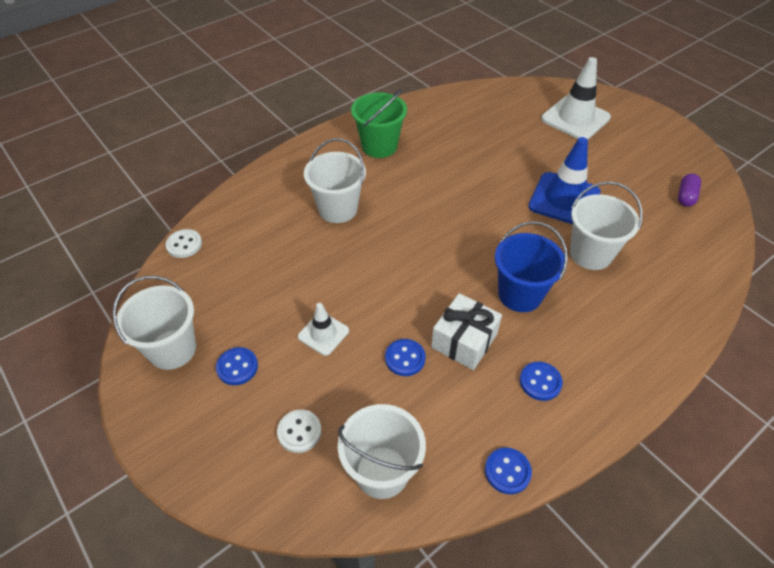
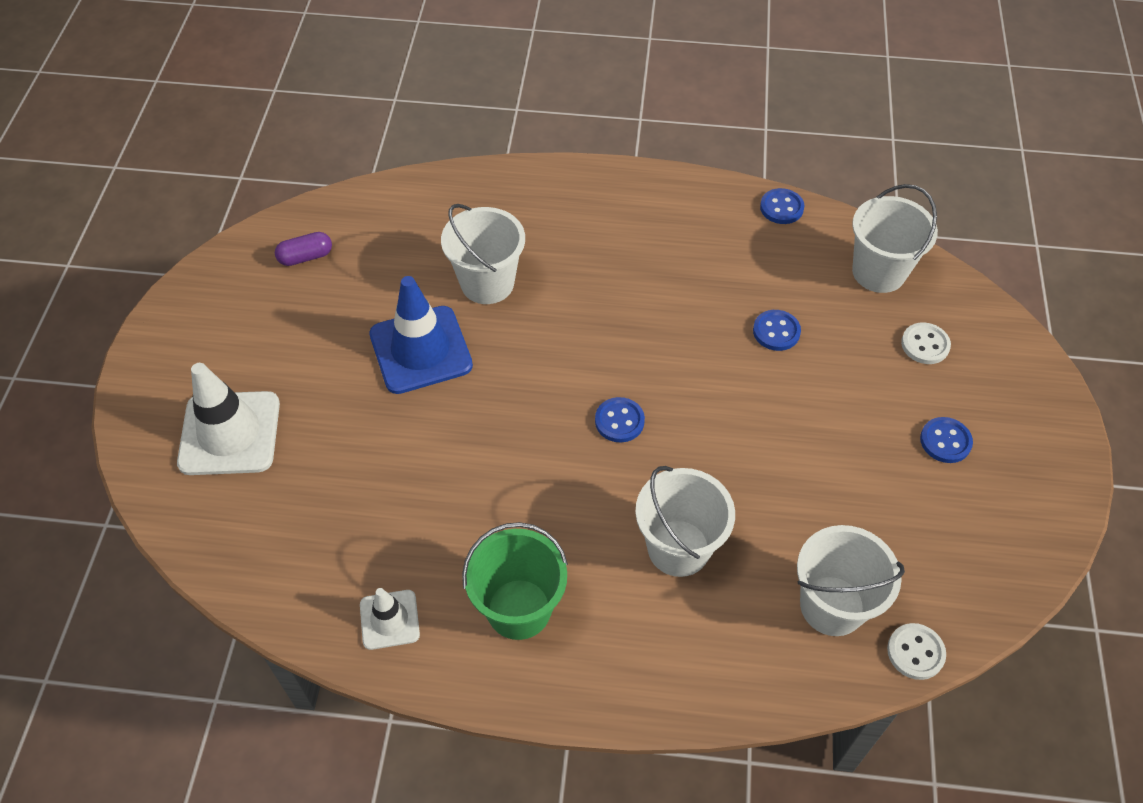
camera: 135 degrees left, 5 degrees up
(172, 349) = (1005, 511): white bucket -> white bucket (832, 605)
(323, 334) = (832, 409): white traffic cone -> white traffic cone (389, 619)
(464, 341) = (706, 306): white gift -> none
(520, 294) = (605, 302): blue bucket -> none
(540, 382) = (683, 234): blue button -> blue button (619, 421)

